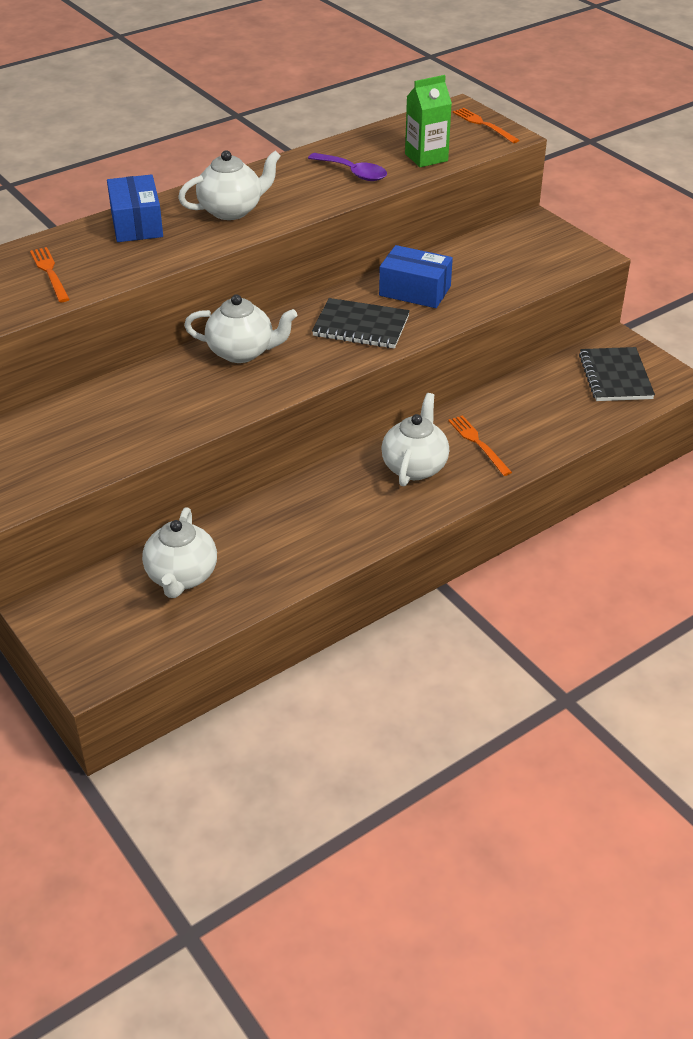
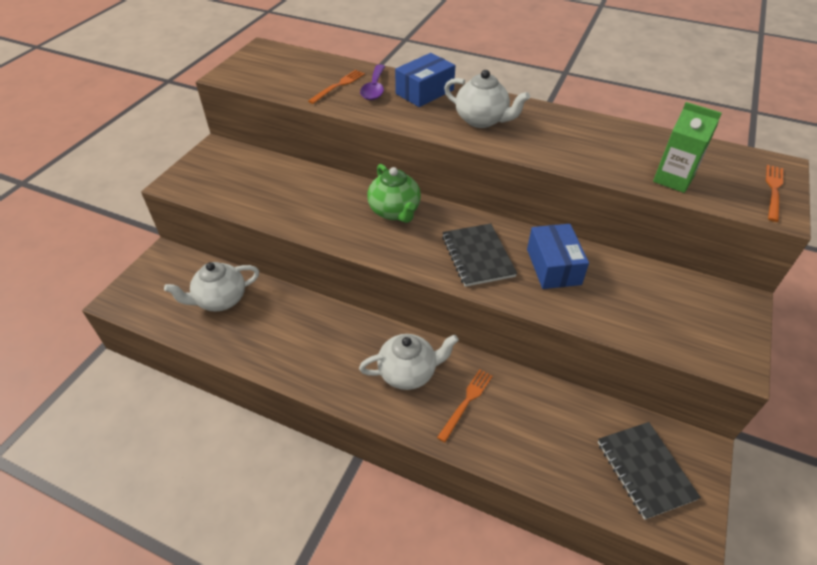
camera: 60 degrees right, 5 degrees up
(242, 352) = (395, 211): white teapot -> green teapot
(353, 173) = (599, 152): purple spoon -> purple spoon (374, 88)
(615, 377) = (645, 470): black notebook -> black notebook turned 75 degrees counterclockwise

